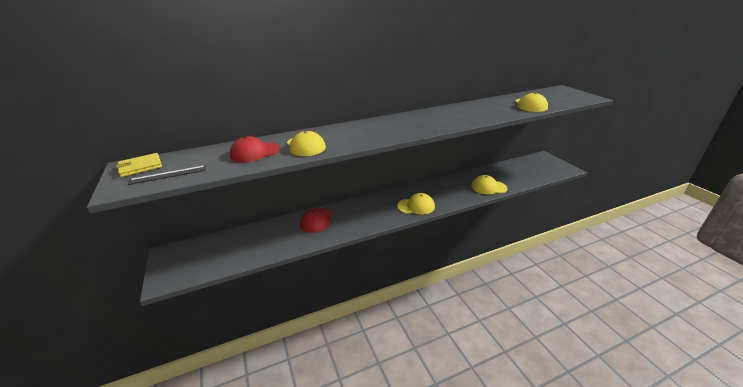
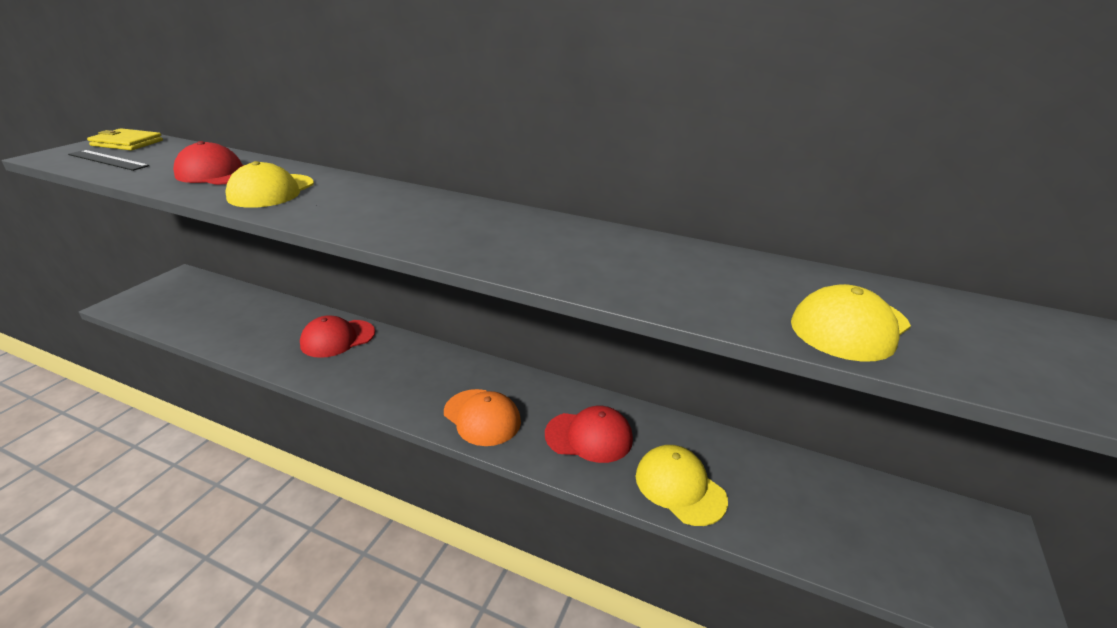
camera: 45 degrees right, 0 degrees up
(416, 206) = (482, 417): yellow cap -> orange cap
(450, 191) = (589, 436): none -> red cap

